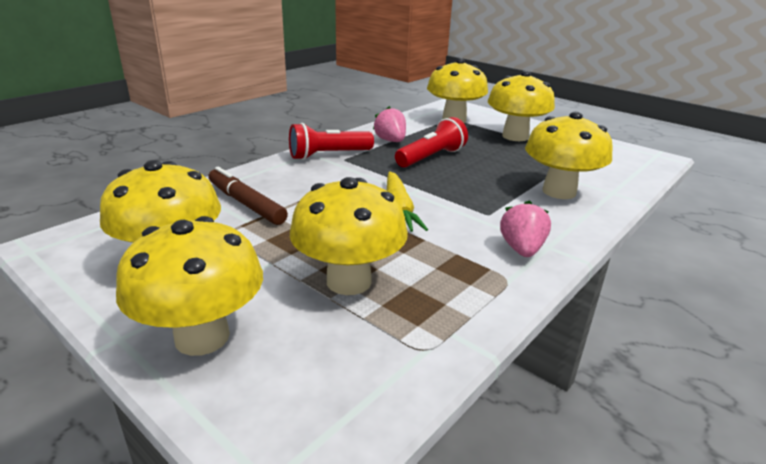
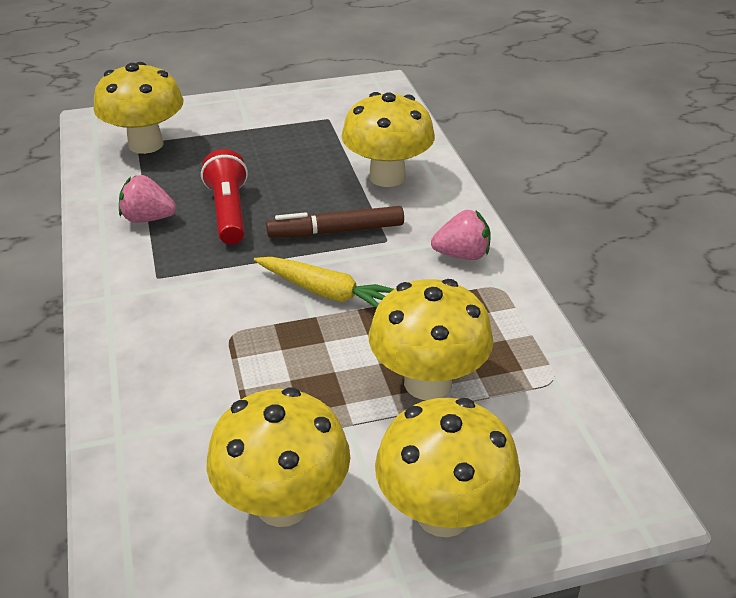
camera: 55 degrees left, 10 degrees up
(246, 204) = (196, 402): brown marker -> brown marker (336, 231)
(328, 155) = (131, 285): red flashlight -> none
(515, 136) = (242, 130): yellow mushroom -> none
(521, 249) = (462, 255): pink strawberry -> pink strawberry turned 135 degrees clockwise

